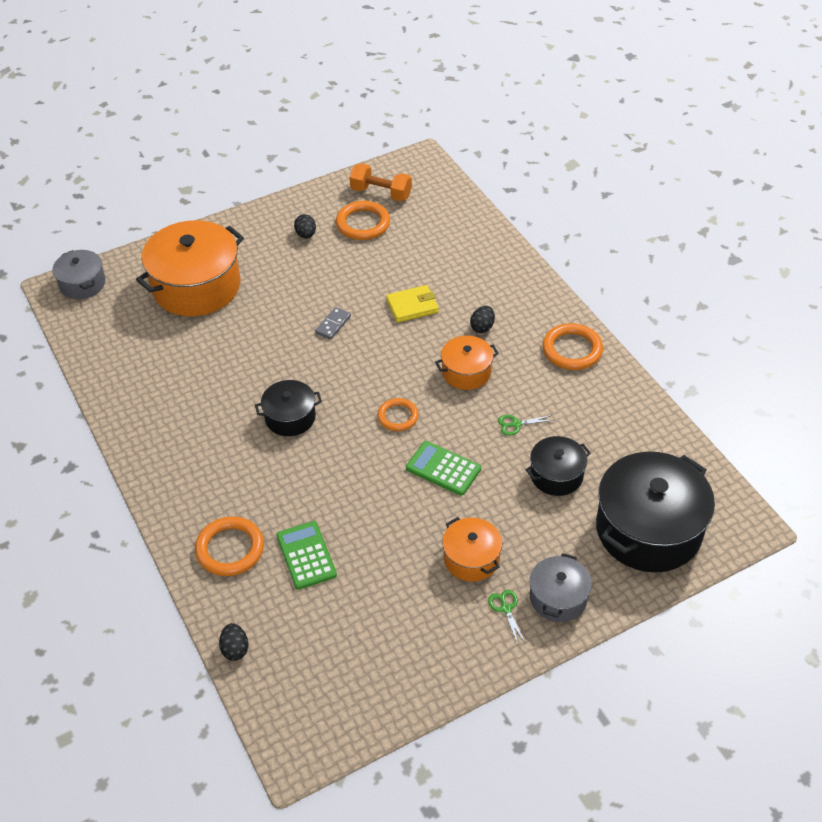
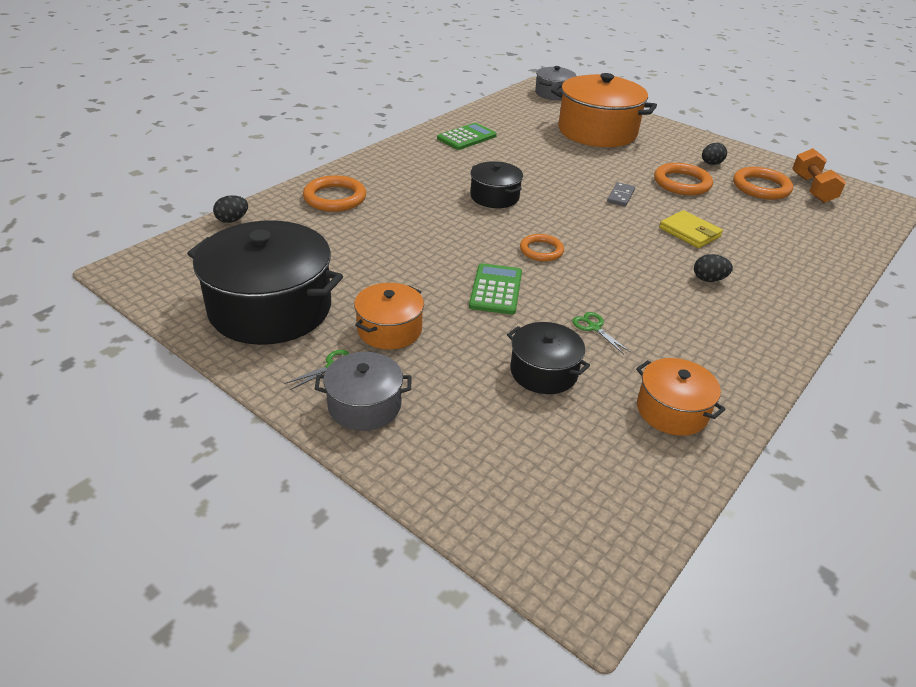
camera: 65 degrees right, 10 degrees down
(306, 555) = (345, 234): green calculator -> green calculator (466, 137)
(333, 325) = (620, 196): grey domino -> grey domino turned 75 degrees counterclockwise
(466, 372) = (636, 280): orange pot -> orange pot (672, 410)
(572, 350) = (745, 350): orange ring -> orange ring (682, 183)
(648, 529) = (512, 472): black pot -> black pot (270, 308)

